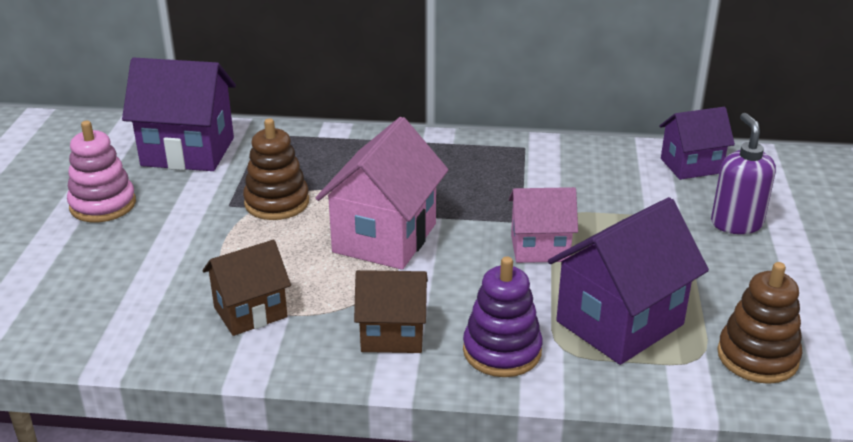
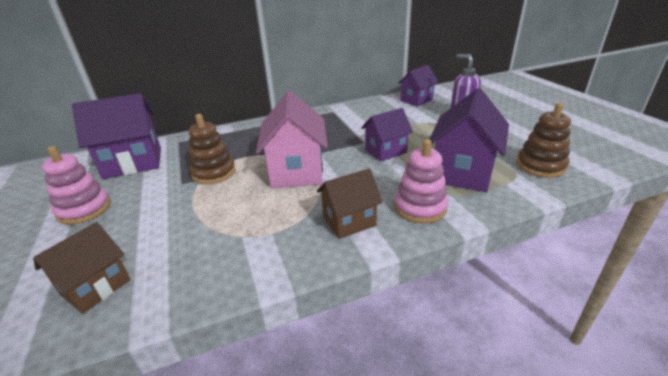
camera: 25 degrees left, 0 degrees up
(250, 312) = (243, 241): brown house -> brown house (96, 287)
(502, 351) = (420, 207): purple stacking toy -> pink stacking toy
(540, 248) = (385, 151): pink house -> purple house

